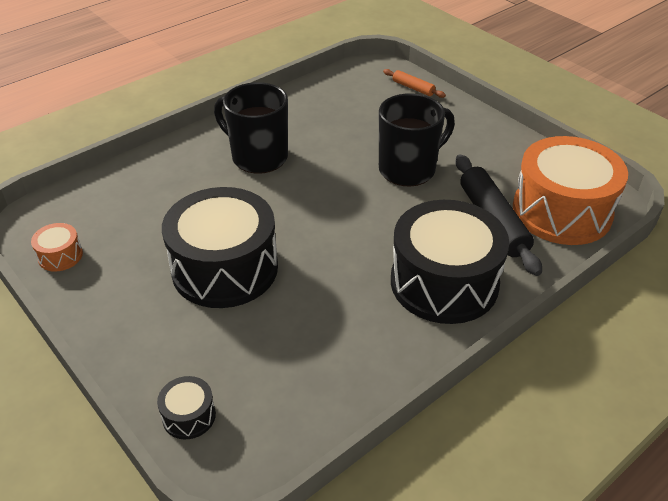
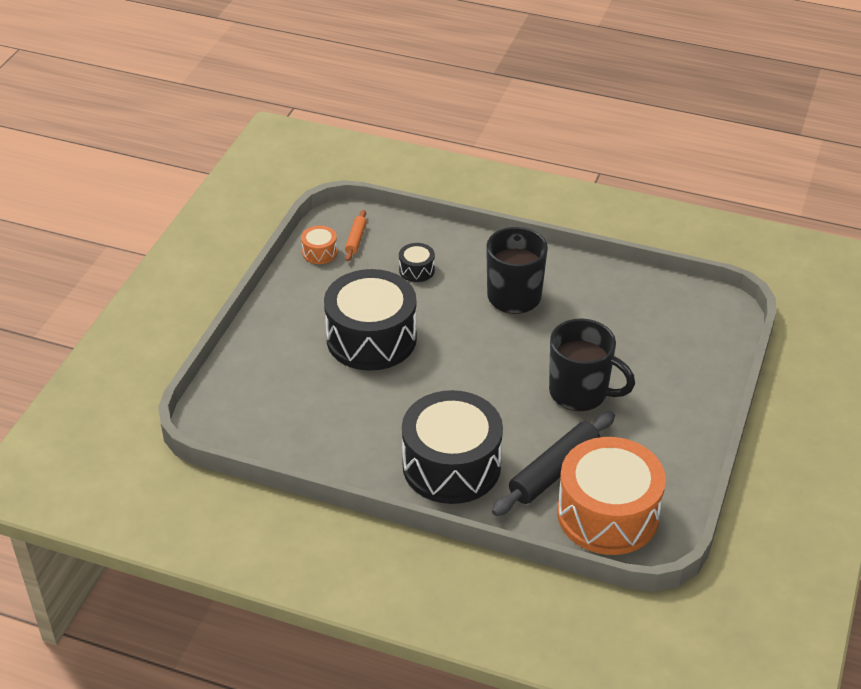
camera: 60 degrees right, 0 degrees up
(189, 416) = (232, 385): black drum -> black drum (416, 270)
(413, 88) = (715, 348): orange rolling pin -> orange rolling pin (356, 239)

